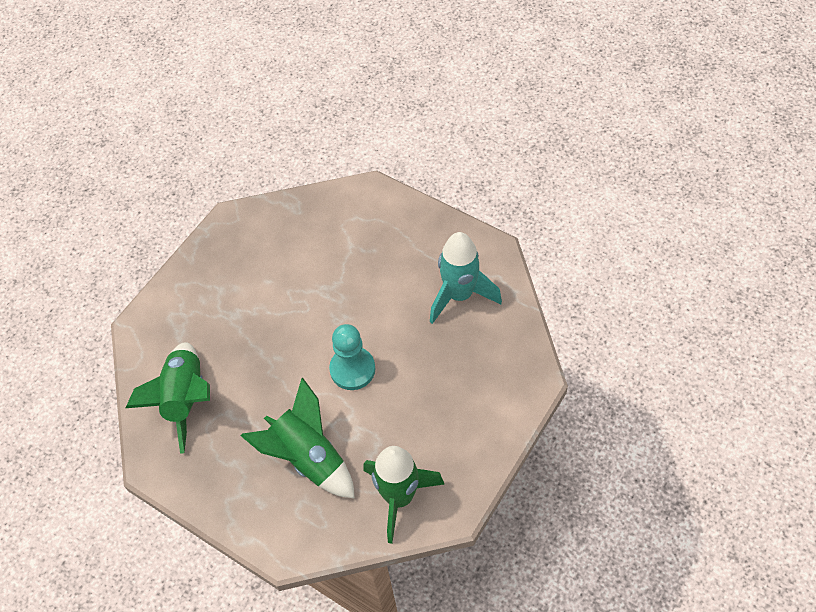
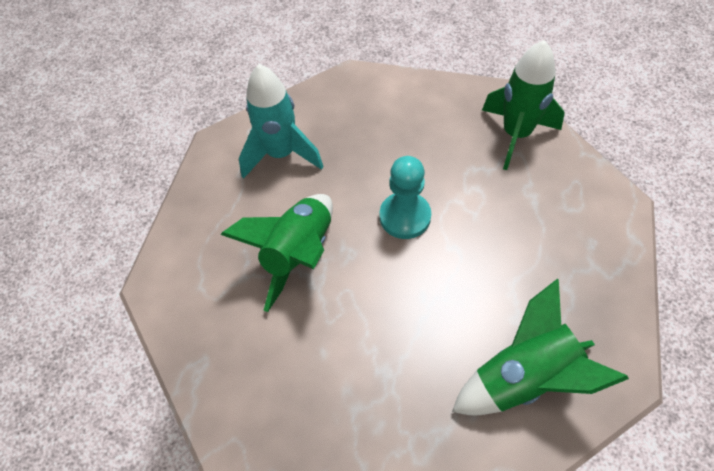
camera: 110 degrees left, 0 degrees up
(308, 458) = (521, 219): green rocket -> green rocket (299, 254)

